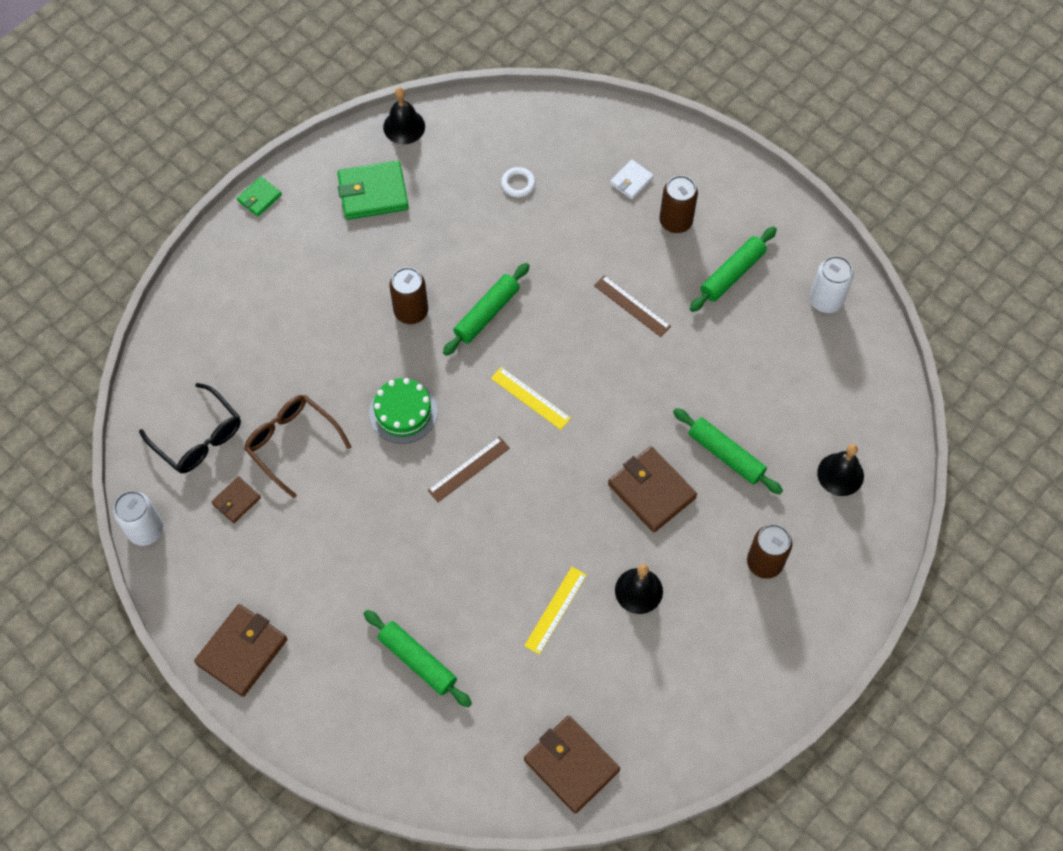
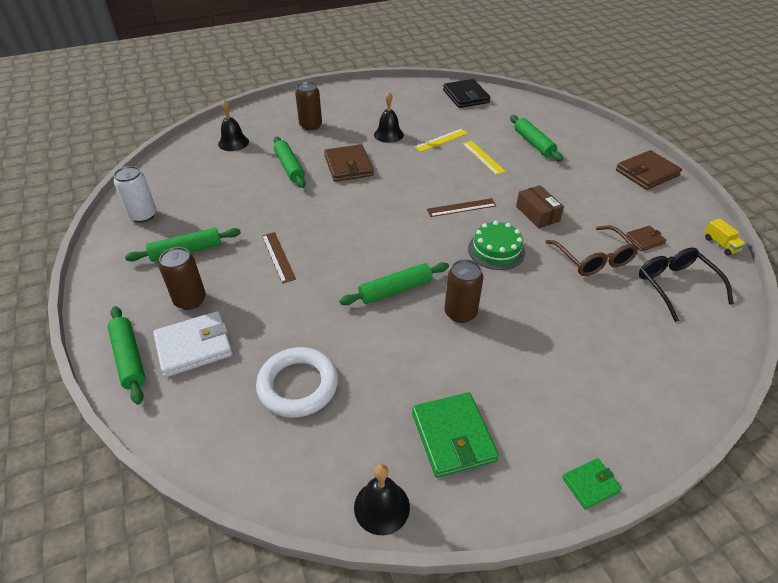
camera: 155 degrees left, 20 degrees down
(146, 530) = (721, 244): white can -> yellow truck
(372, 497) = (537, 214): none -> brown box
(373, 193) = (453, 436): green wallet -> green wallet turned 60 degrees clockwise
(518, 184) = (298, 385): white ring -> white ring, size x2.12
(530, 398) = (394, 229): yellow ruler -> yellow ruler (483, 157)
(571, 765) = (465, 96): brown wallet -> black wallet
(631, 181) = (194, 346): white wallet -> white wallet, size x1.84
(676, 150) = (129, 358): none -> green rolling pin

